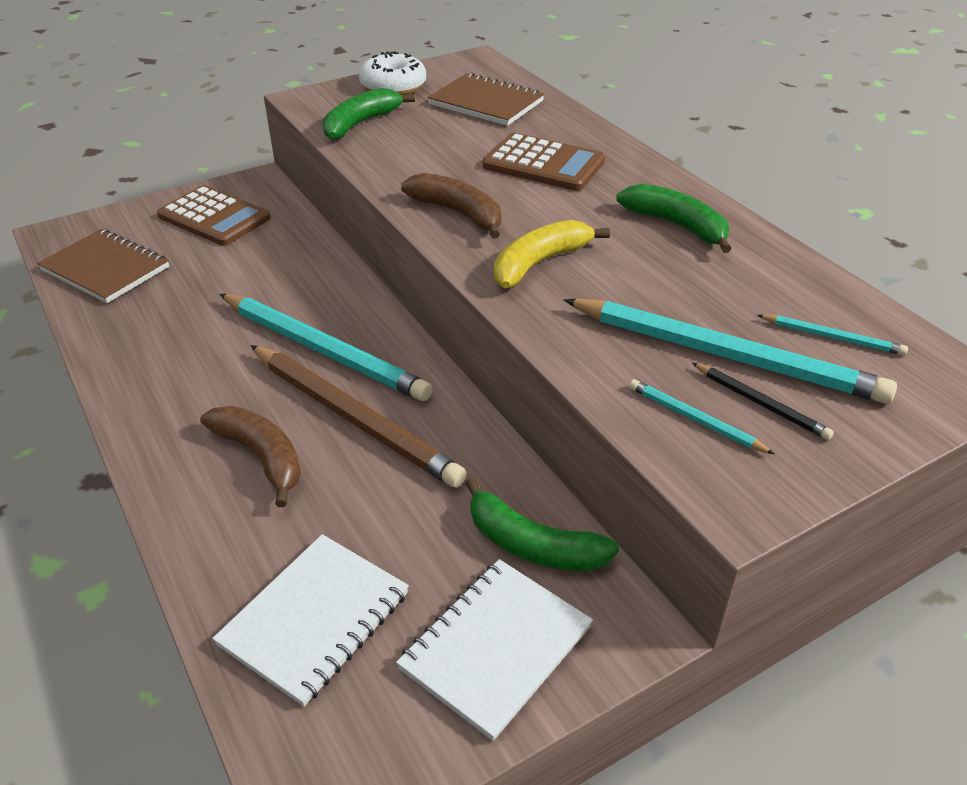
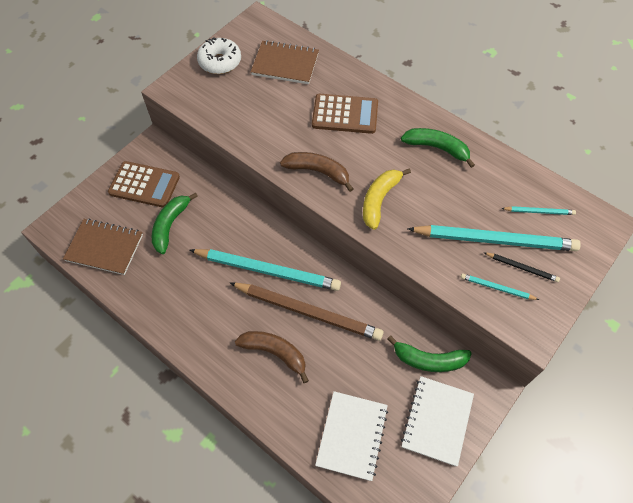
camera: 20 degrees left, 20 degrees up
(360, 123) = (219, 105): green banana -> green banana (170, 225)

